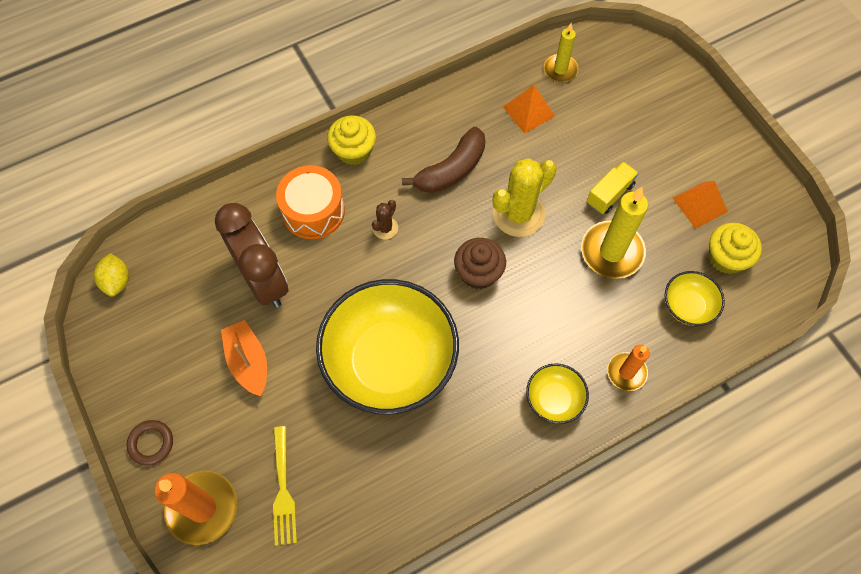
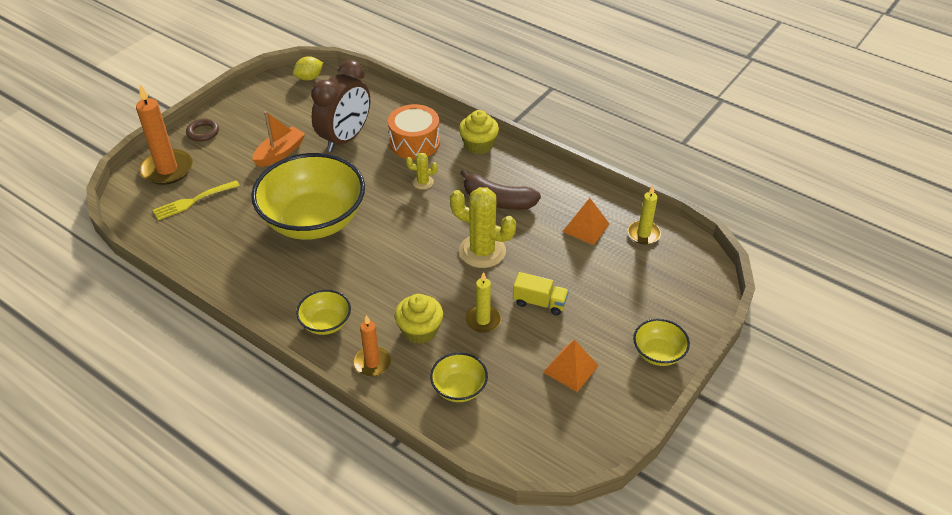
camera: 65 degrees right, 20 degrees down
(385, 228) = (423, 182): brown cactus -> yellow cactus
(478, 272) = (414, 244): brown cupcake -> none
(612, 252) = (483, 320): yellow candle -> yellow candle, size x0.60
(708, 129) = (658, 353): none -> yellow bowl
(726, 258) = (526, 404): yellow cupcake -> yellow cupcake (420, 330)

